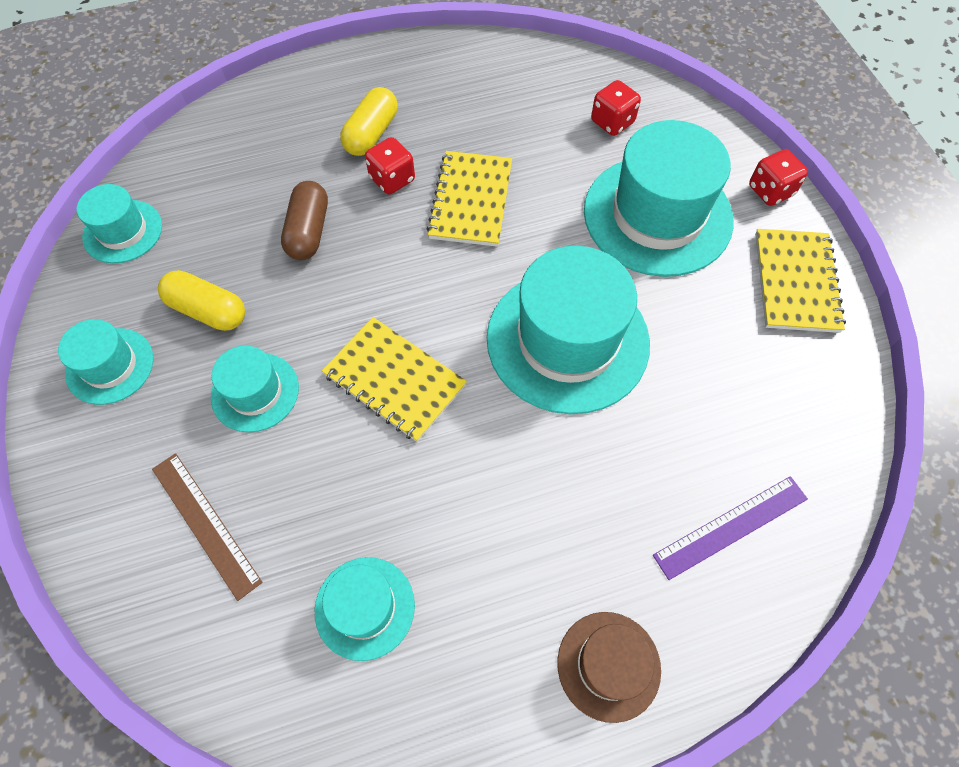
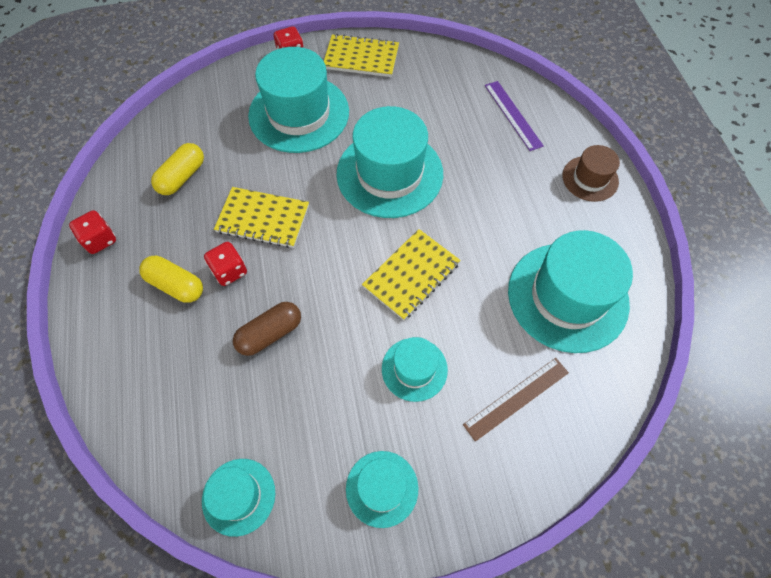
camera: 85 degrees left, 0 degrees up
(208, 310) = (337, 410): yellow capsule -> yellow capsule (182, 177)
(309, 231) = (270, 333): brown capsule -> brown capsule turned 45 degrees counterclockwise
(365, 607) = (567, 296): turquoise hat -> turquoise hat, size x1.93
(612, 122) = (210, 126): red dice -> red dice (100, 240)

